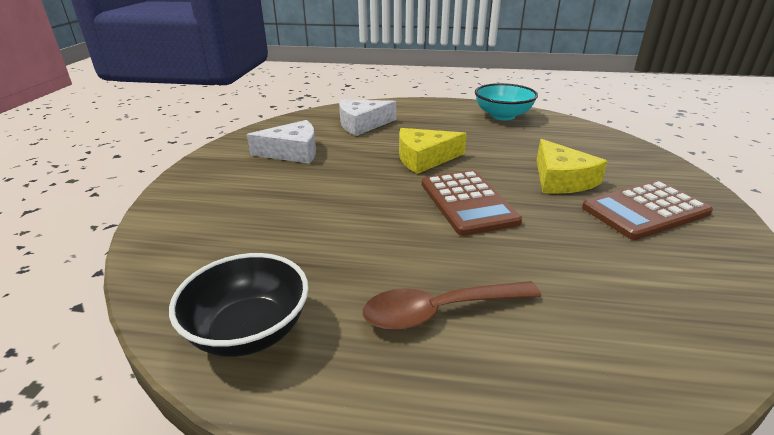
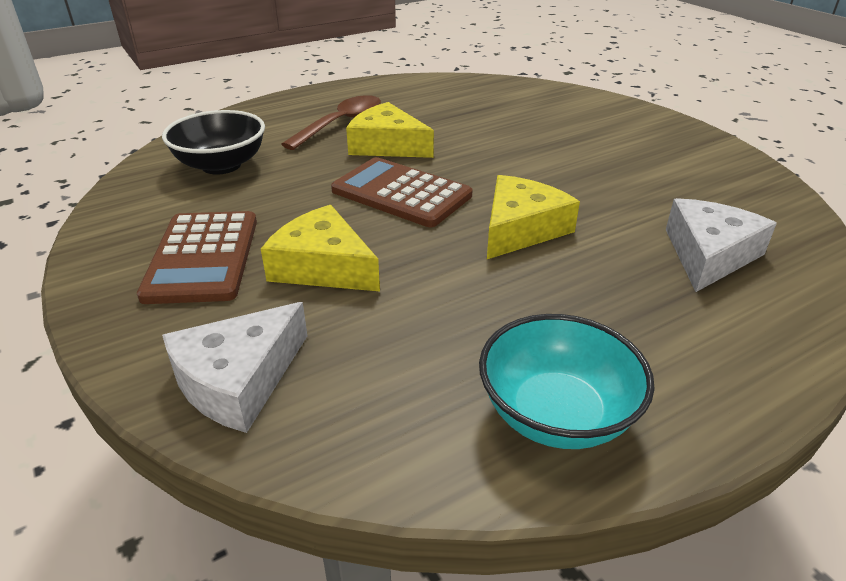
camera: 140 degrees right, 5 degrees up
(249, 331) = (429, 89): black bowl -> black bowl (221, 165)
(292, 152) = (664, 176): white cheese -> white cheese (238, 380)
(425, 252) = (387, 145): none -> yellow cheese
(645, 210) = (203, 257): brown calculator -> brown calculator turned 150 degrees clockwise

